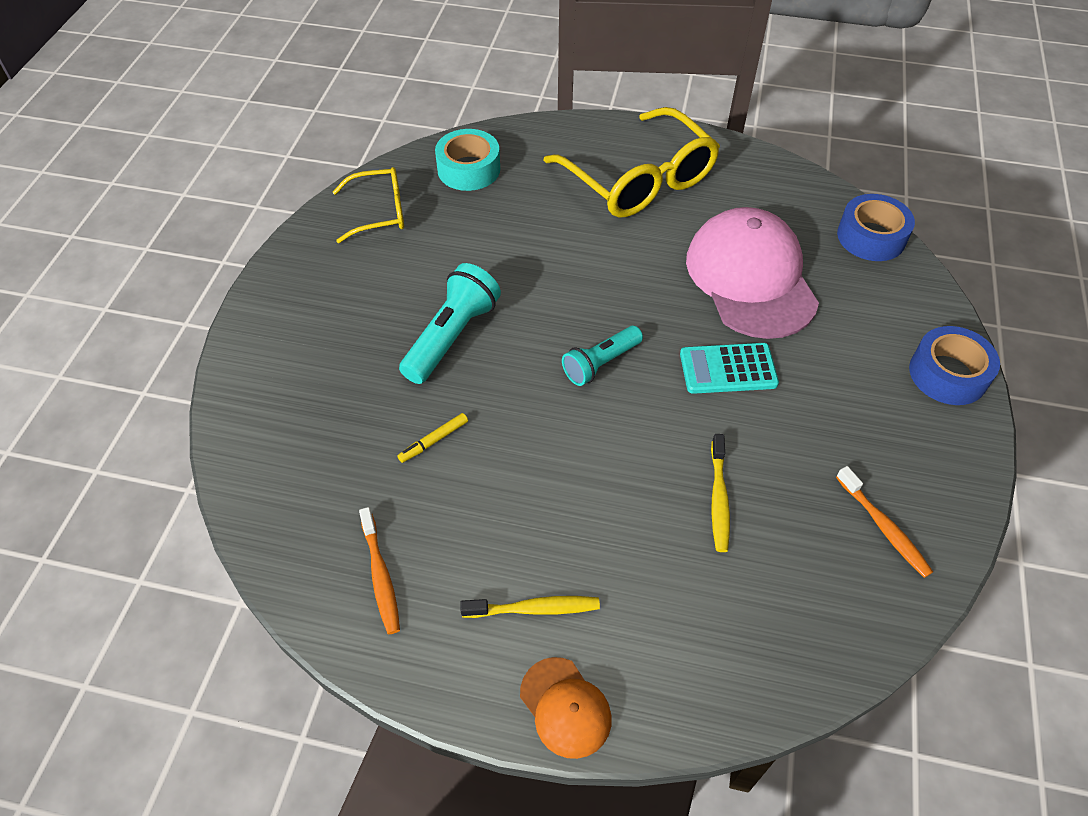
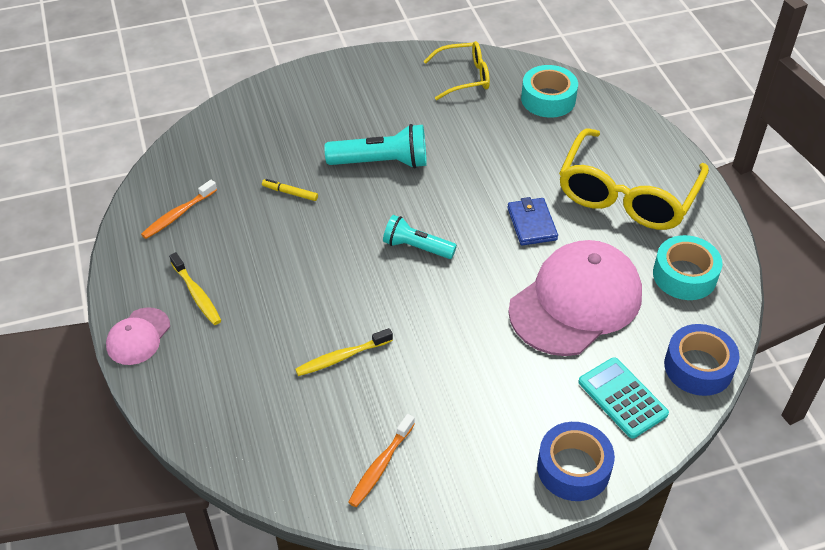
camera: 60 degrees right, 5 degrees down
(380, 212) = (464, 77): yellow glasses -> yellow glasses turned 60 degrees counterclockwise
(565, 707) = (138, 336): orange cap -> pink cap
(630, 261) = (532, 224): none -> blue wallet
(728, 369) = (466, 321): turquoise calculator -> turquoise calculator (622, 398)
(762, 193) = (684, 275): none -> turquoise tape

